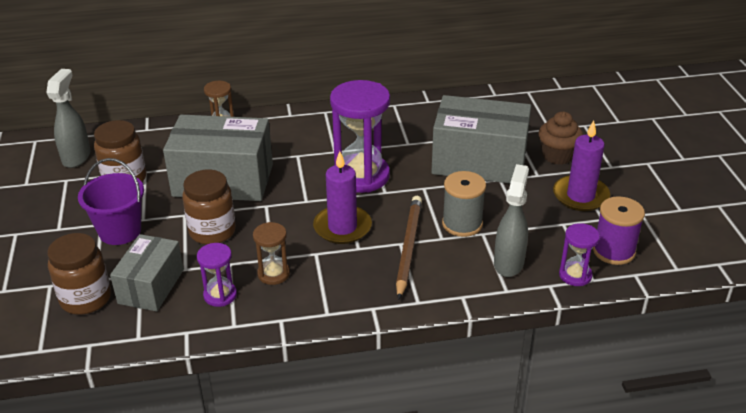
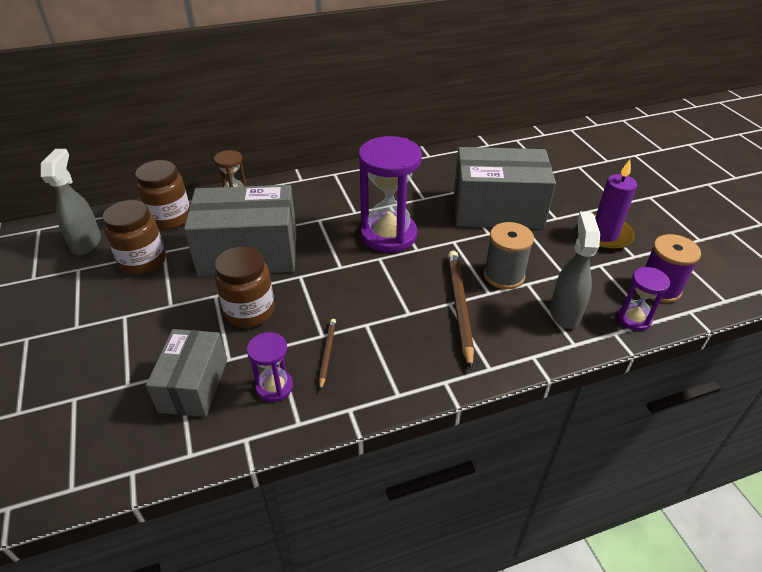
camera: 10 degrees left, 5 degrees up
(86, 298) = (119, 411): brown jar -> brown jar (170, 218)
(120, 231) = (147, 322): purple bucket -> none
(273, 274) = (327, 354): brown hourglass -> brown pencil
(342, 227) = (385, 292): purple candle -> none
(557, 156) = (567, 197): brown cupcake -> none

